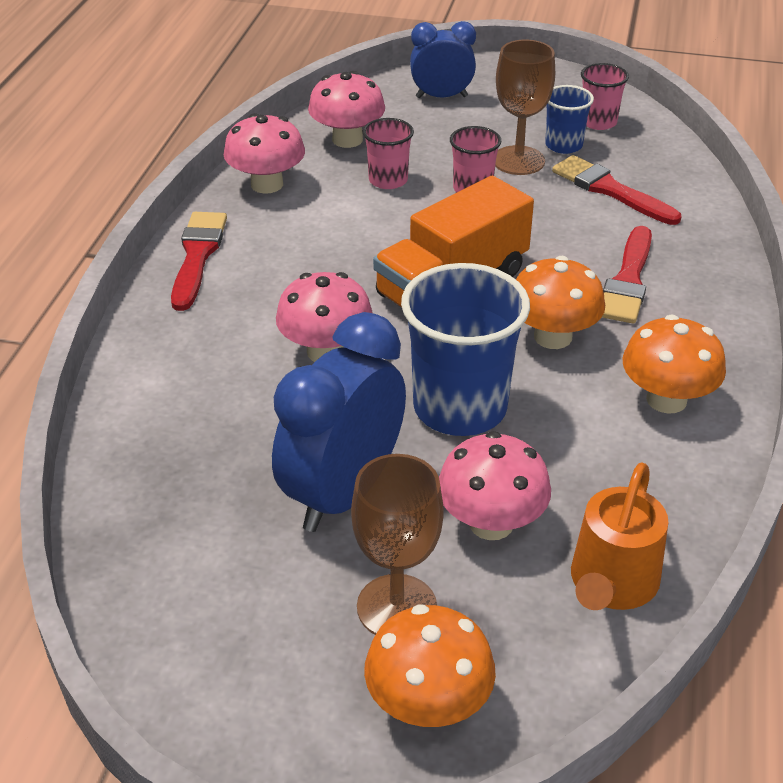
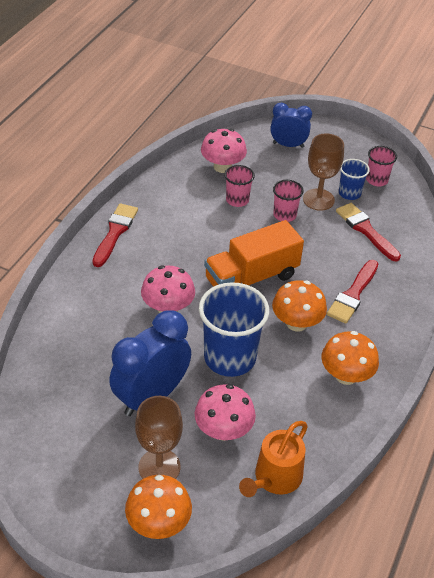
camera: 10 degrees right, 5 degrees up
(267, 184) = (167, 190): pink mushroom -> none

